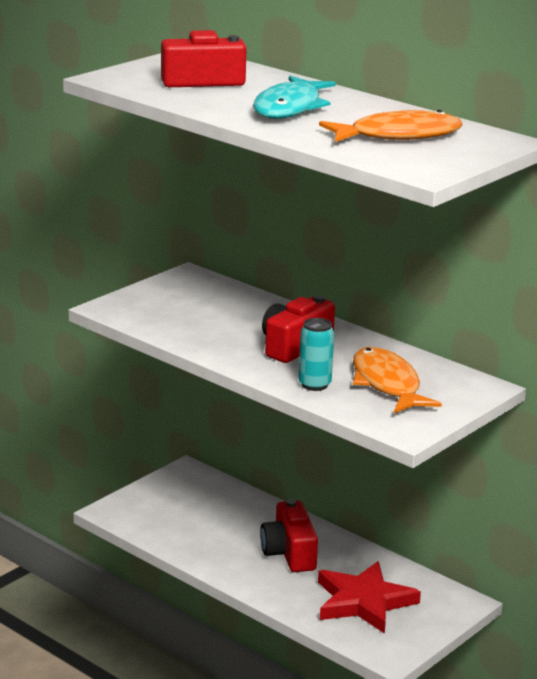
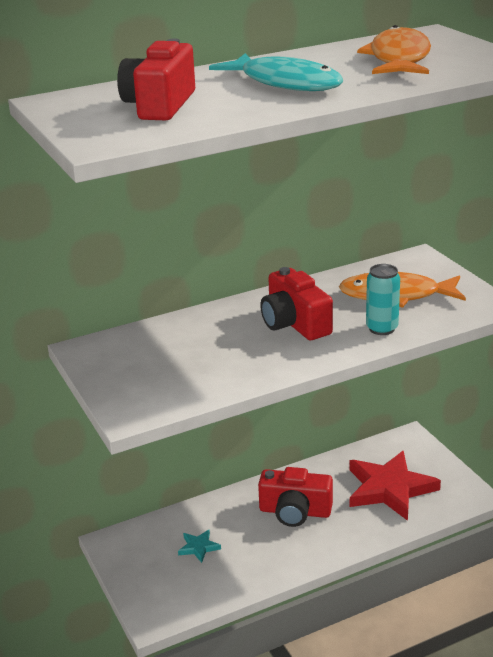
camera: 65 degrees left, 5 degrees up
(207, 513) = (199, 547): none -> turquoise star

